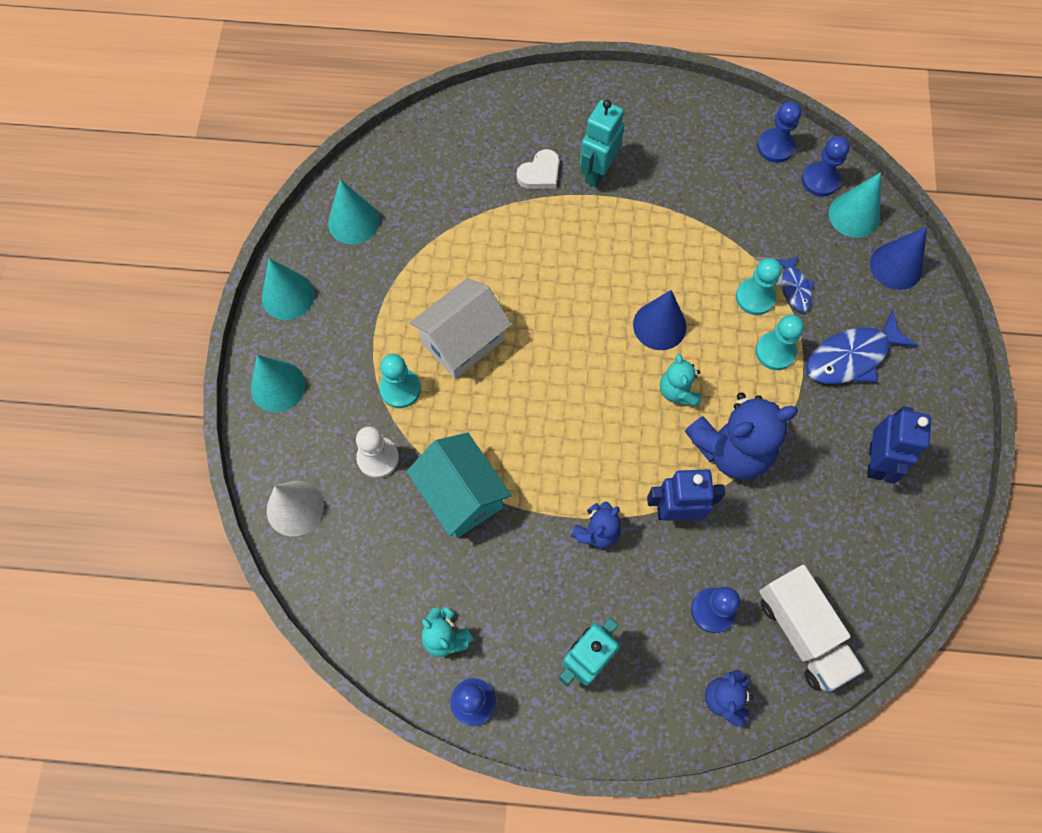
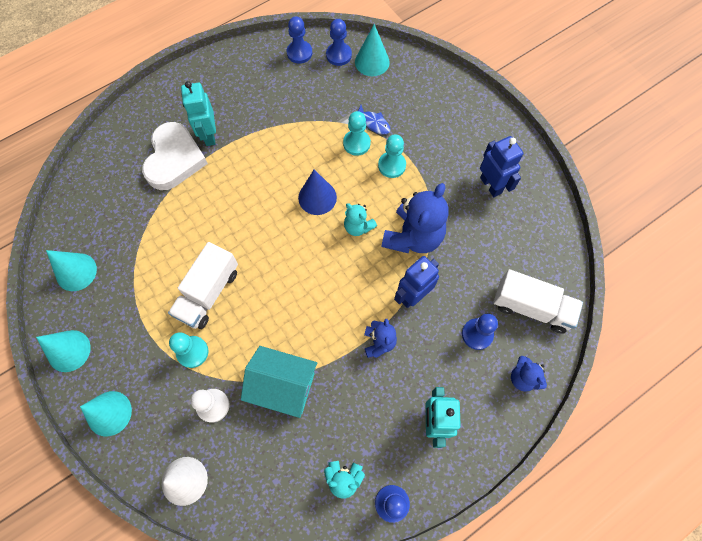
camera: 40 degrees left, 0 degrees up
(463, 341) = (208, 293): white house -> white truck
(540, 173) = (174, 159): white heart -> white heart, size x1.96
(851, 357) = (433, 139): blue fish -> none
(896, 266) = (415, 74): blue cone -> none

